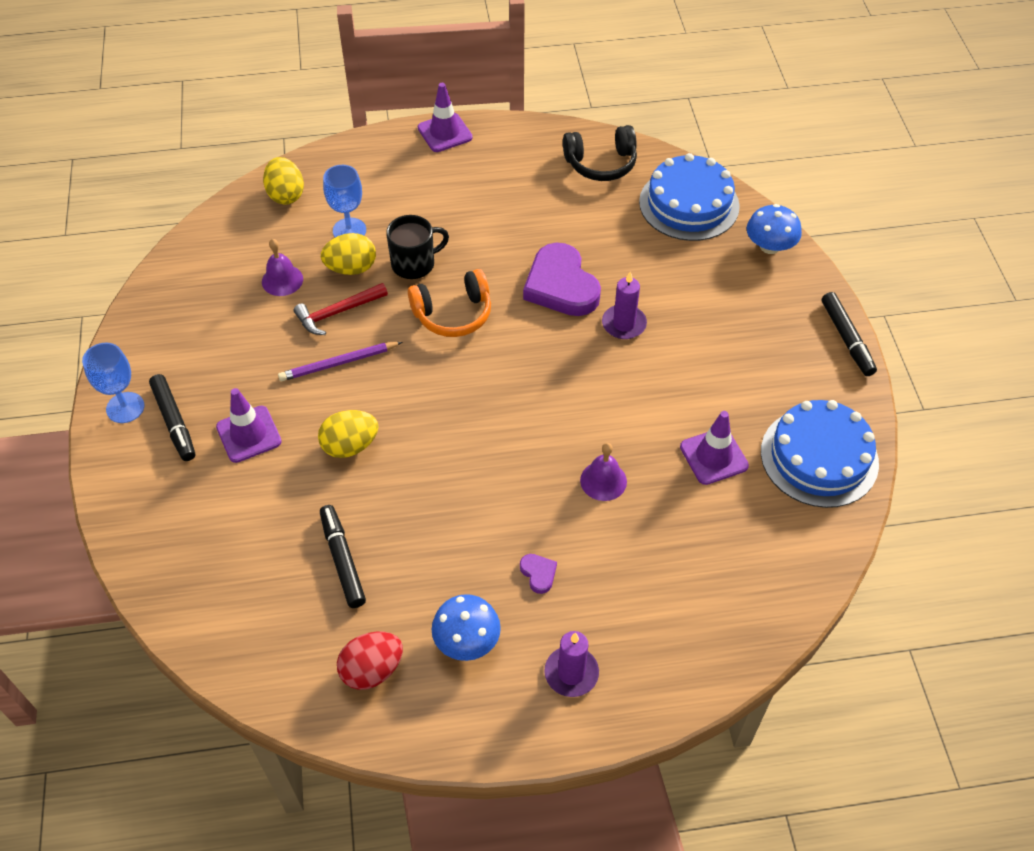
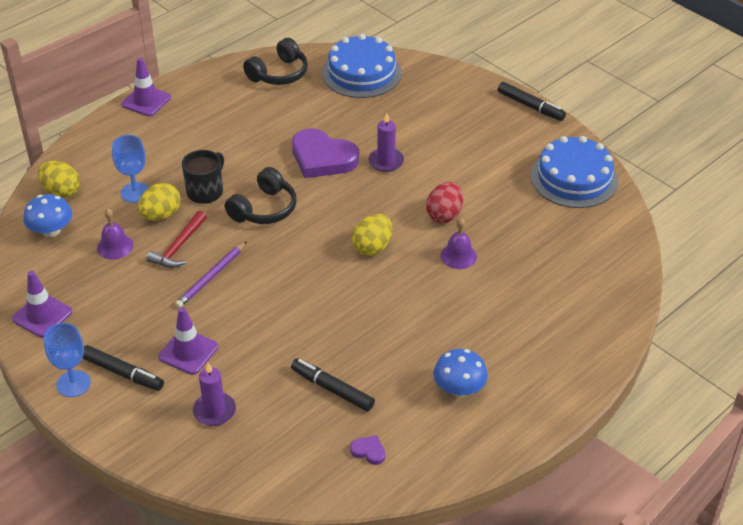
camera: 35 degrees left, 10 degrees down
(350, 446) = (270, 321): yellow egg -> yellow egg (372, 247)
(372, 670) = (415, 439): red egg -> red egg (444, 215)
(453, 314) = (264, 209): orange headphones -> black headphones
(538, 573) = (468, 328): purple heart -> purple heart (369, 451)
(571, 673) = (540, 369): purple candle -> purple candle (214, 411)
(713, 456) = (512, 208): purple traffic cone -> purple traffic cone (42, 315)
(770, 246) = (436, 75): blue mushroom -> blue mushroom (51, 230)

